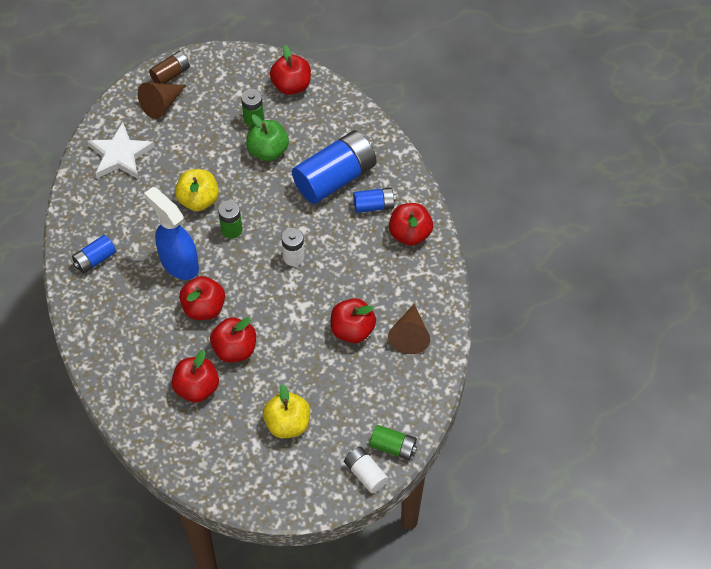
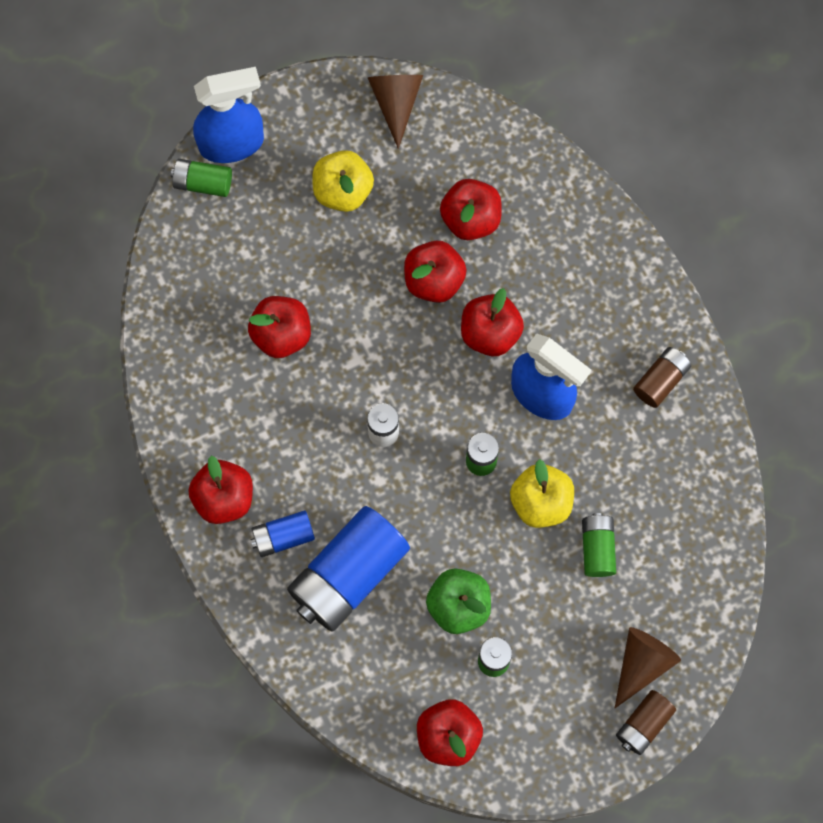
camera: 170 degrees right, 15 degrees up
(95, 259) = (661, 381): blue battery -> brown battery
(120, 155) = (677, 560): white star -> none
(169, 169) = (597, 548): none -> green battery
(365, 474) = (232, 143): white battery -> blue spray bottle
(409, 336) = (202, 339): brown cone -> brown cone (396, 103)

